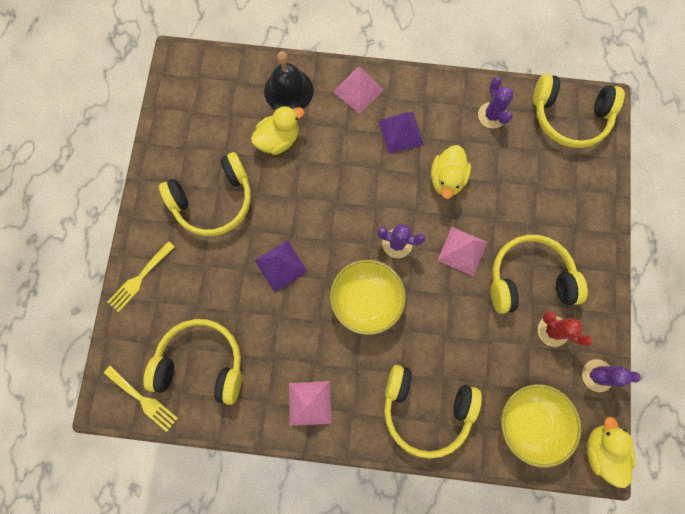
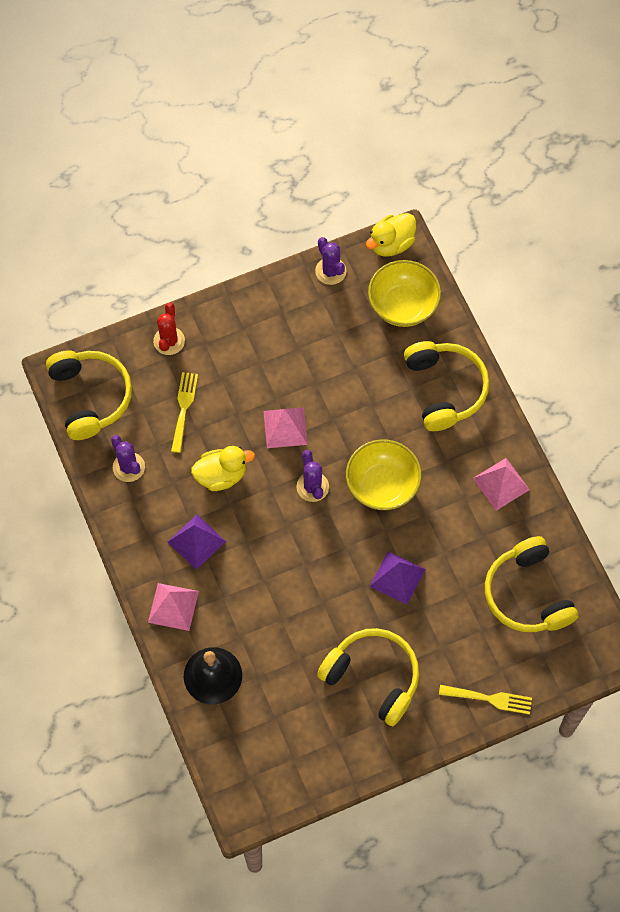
camera: 120 degrees left, 10 degrees down
(143, 399) = (590, 625): yellow fork -> yellow fork (183, 408)
(278, 140) = (273, 653): yellow duck -> none
(491, 115) = (129, 467): purple cactus -> purple cactus turned 75 degrees counterclockwise
(528, 278) = (277, 361): yellow headphones -> none
(552, 331) = (313, 321): red cactus -> red cactus (169, 341)

